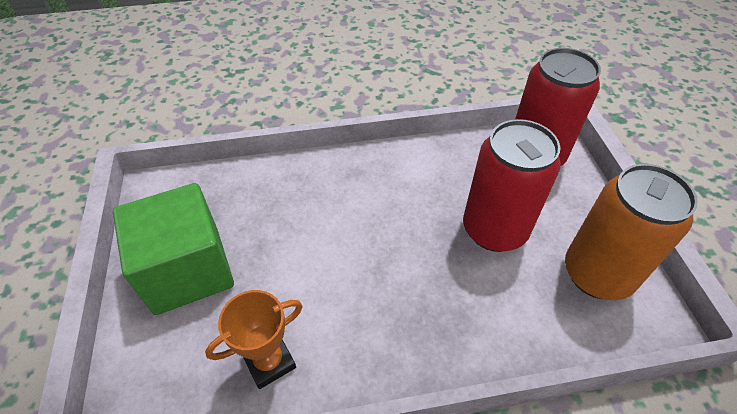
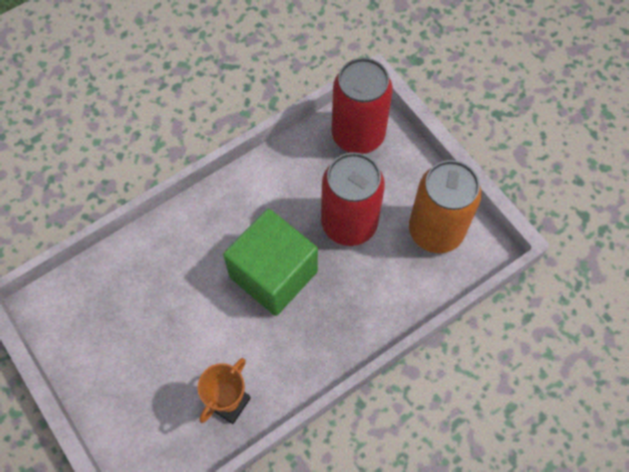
camera: 25 degrees left, 15 degrees up
(187, 270) = (124, 363): green cube -> green cube (273, 274)

